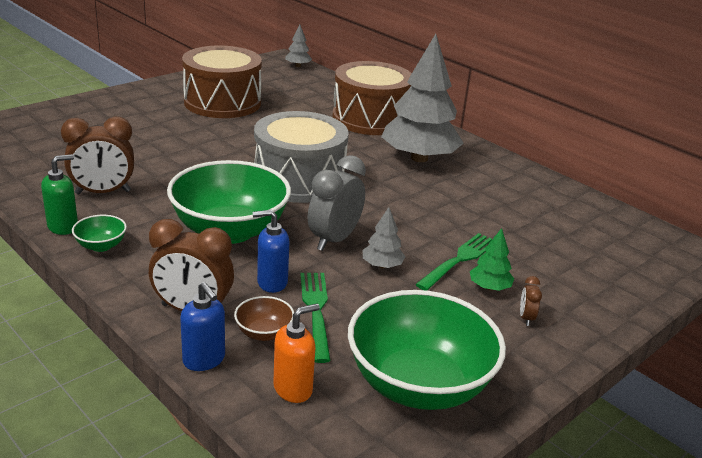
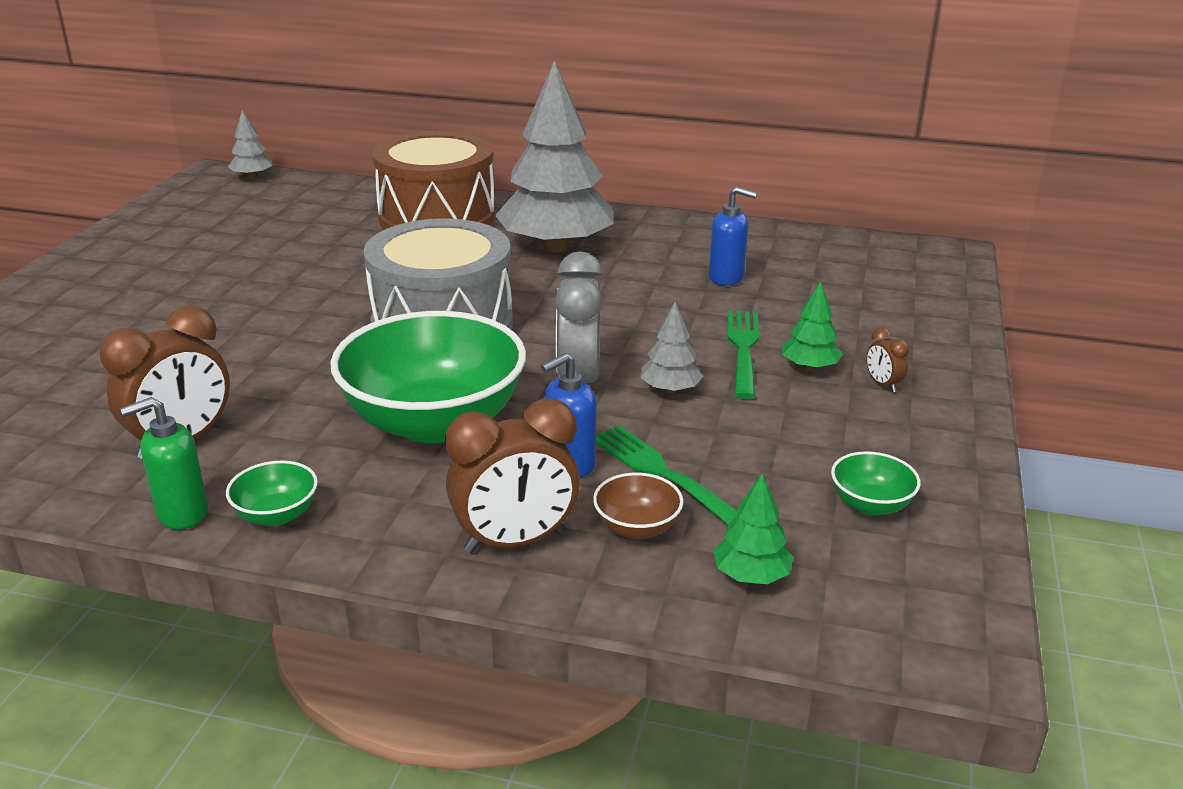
camera: 30 degrees left, 0 degrees up
(63, 227) = (182, 513): green soap dispenser -> green soap dispenser turned 135 degrees counterclockwise
(204, 360) = (608, 594): blue soap dispenser -> blue soap dispenser (726, 278)
(222, 102) = (204, 258): brown drum -> none
(293, 389) = (751, 575): orange soap dispenser -> green tree
(418, 385) = (870, 505): green bowl -> green bowl, size x0.41

